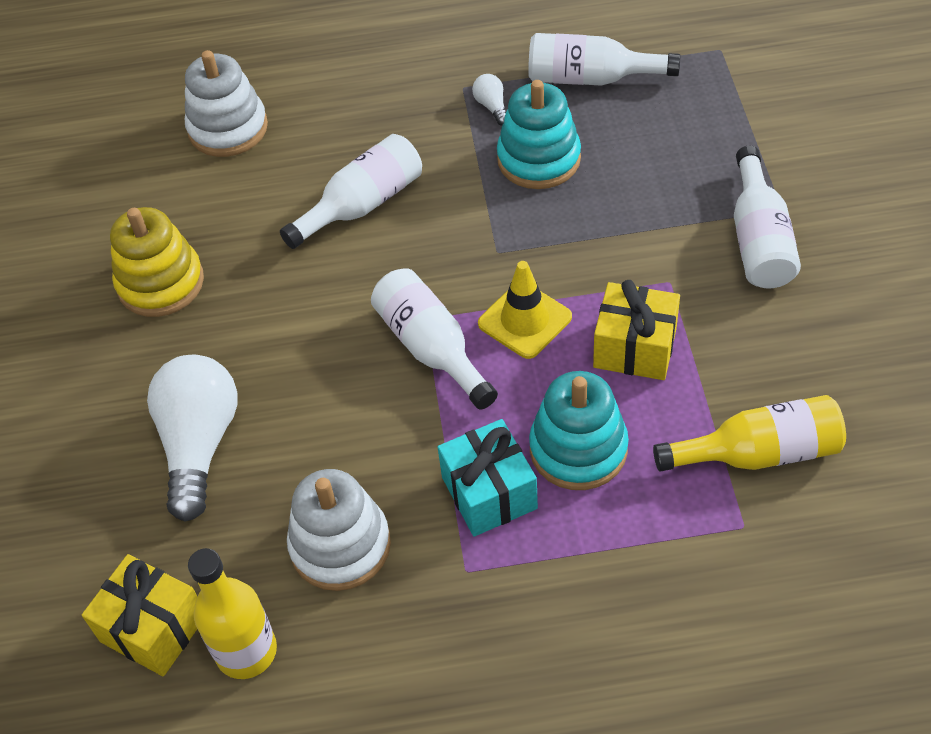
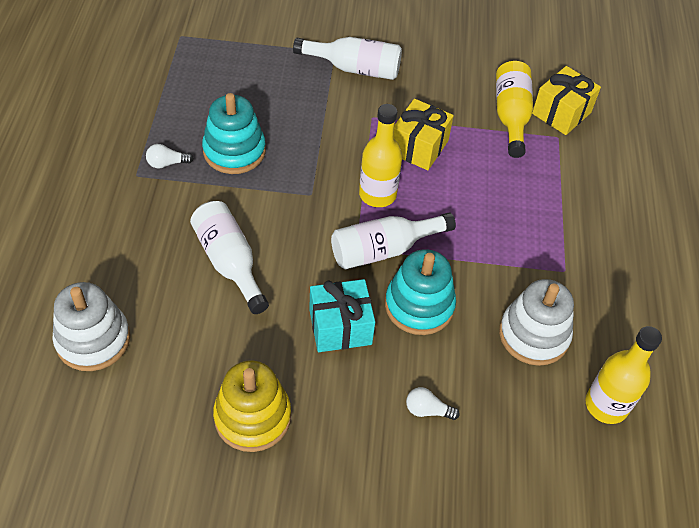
camera: 85 degrees left, 0 degrees up
(153, 628) = (580, 463): yellow gift -> yellow gift (561, 113)
(199, 444) = (427, 410): white light bulb -> white light bulb, size x0.42
(489, 493) = (510, 245): turquoise gift -> turquoise gift (340, 327)
(525, 320) = (377, 194): yellow traffic cone -> yellow bottle
(578, 449) = (488, 194): turquoise stacking toy -> turquoise stacking toy (419, 306)
(591, 78) = (169, 104): white bottle -> none

